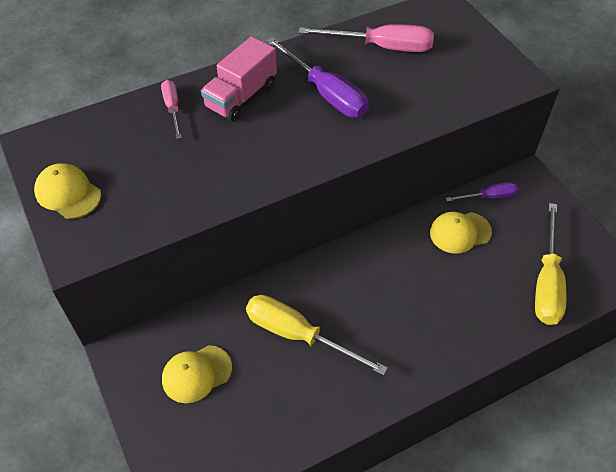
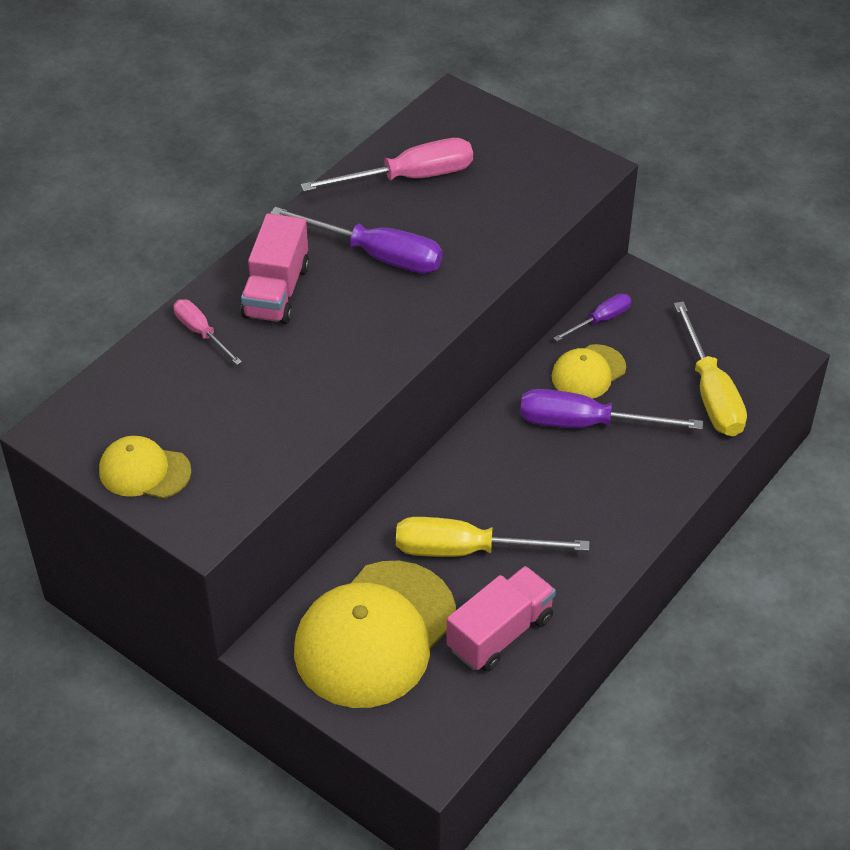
camera: 25 degrees left, 5 degrees down
(196, 374) = (375, 634): yellow cap -> yellow cap, size x2.00
(285, 413) = (500, 633): none -> pink truck
(438, 271) = (586, 424): none -> purple screwdriver

